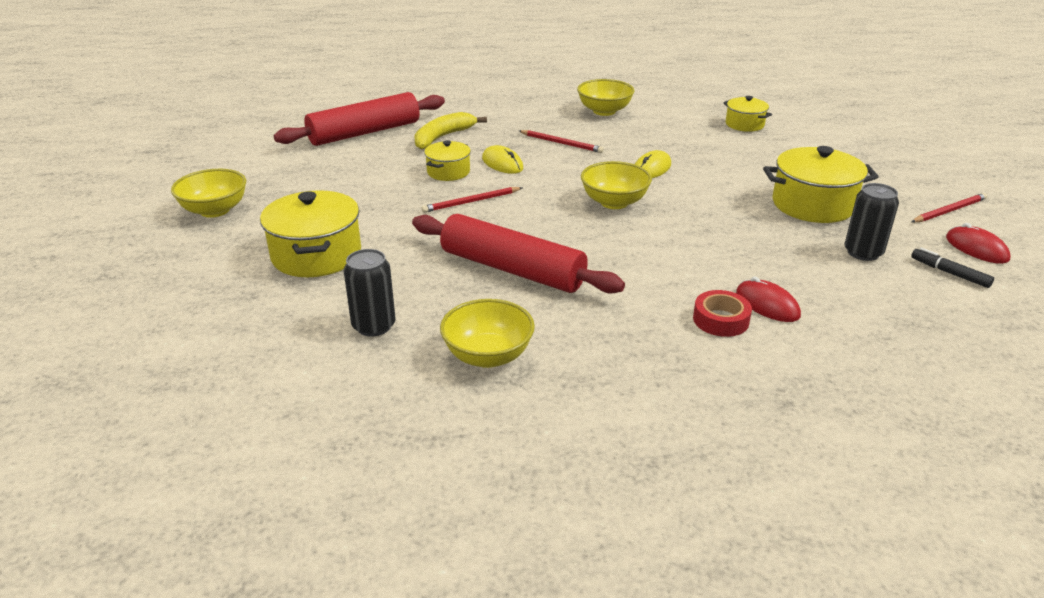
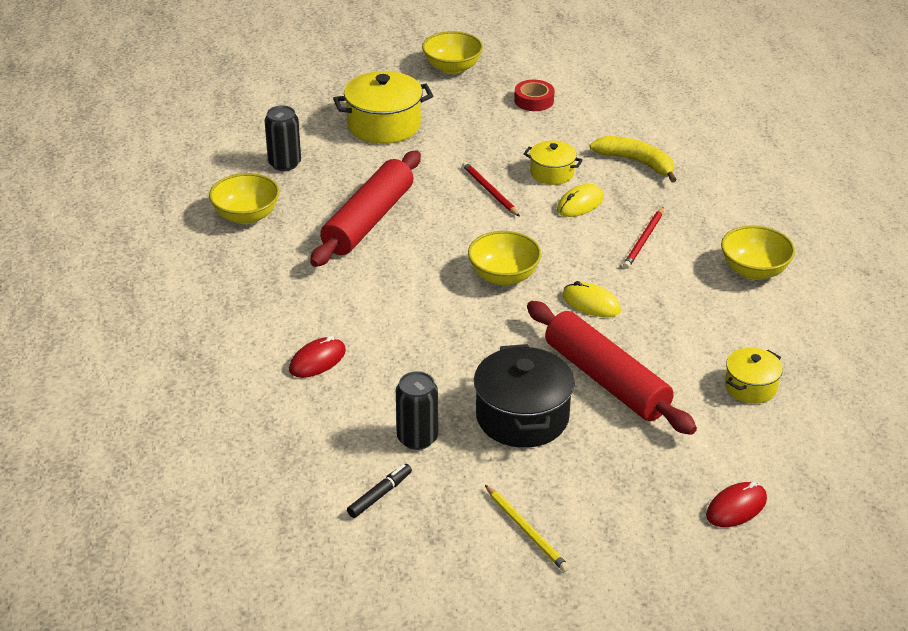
camera: 85 degrees right, 5 degrees up
(364, 132) = (634, 115): red rolling pin -> red rolling pin (606, 380)
(720, 320) = (293, 331): red tape -> red tape (534, 100)
(813, 205) = (522, 417): yellow pot -> black pot
(949, 211) = (526, 530): red pencil -> yellow pencil
(976, 248) = (435, 530): red mouse -> red mouse (736, 507)

